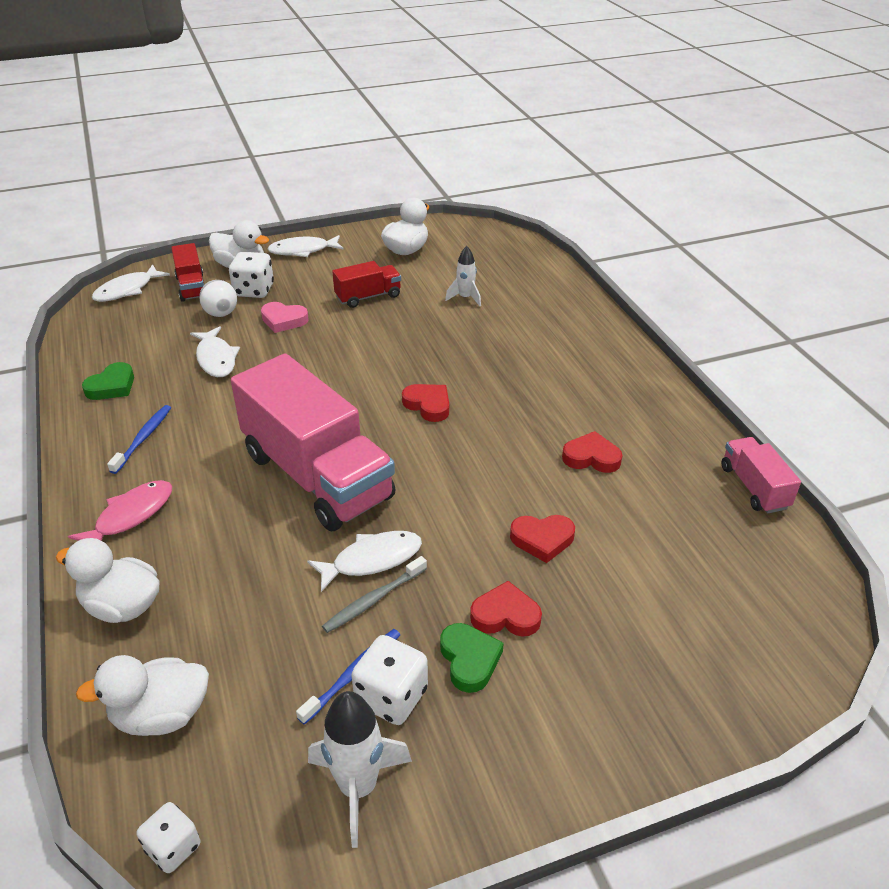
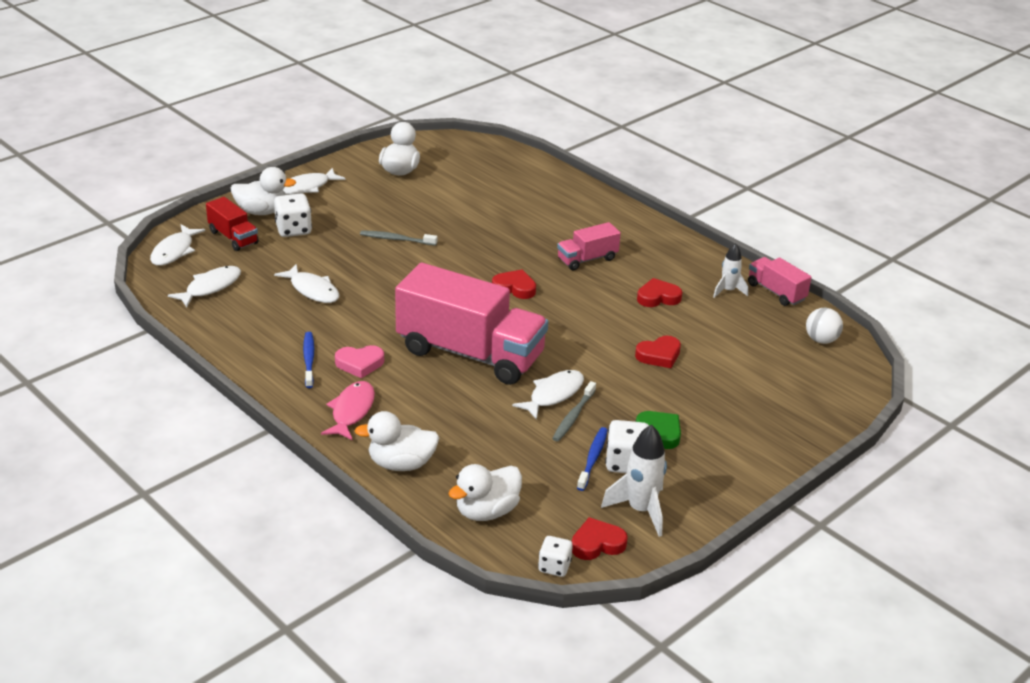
camera: 25 degrees left, 5 degrees down
(112, 386) = (242, 329): green heart -> none
(124, 334) = (210, 287): none -> white fish
(221, 314) = (282, 254): white ball -> white ball (821, 340)
(283, 320) = (343, 249): pink heart -> pink heart (360, 364)
(345, 321) = (397, 239): none -> grey toothbrush
(368, 297) = (399, 216): red truck -> none
(465, 298) = (482, 201): white rocket -> white rocket (728, 291)
(505, 615) = (665, 403): red heart -> red heart (597, 543)
(536, 389) = (587, 259): none -> pink truck

